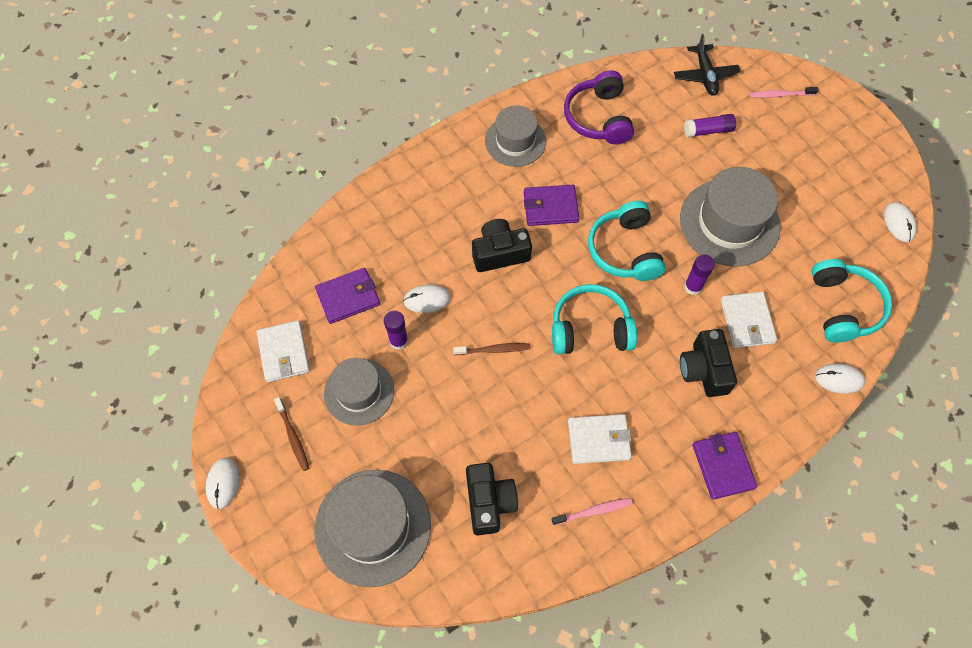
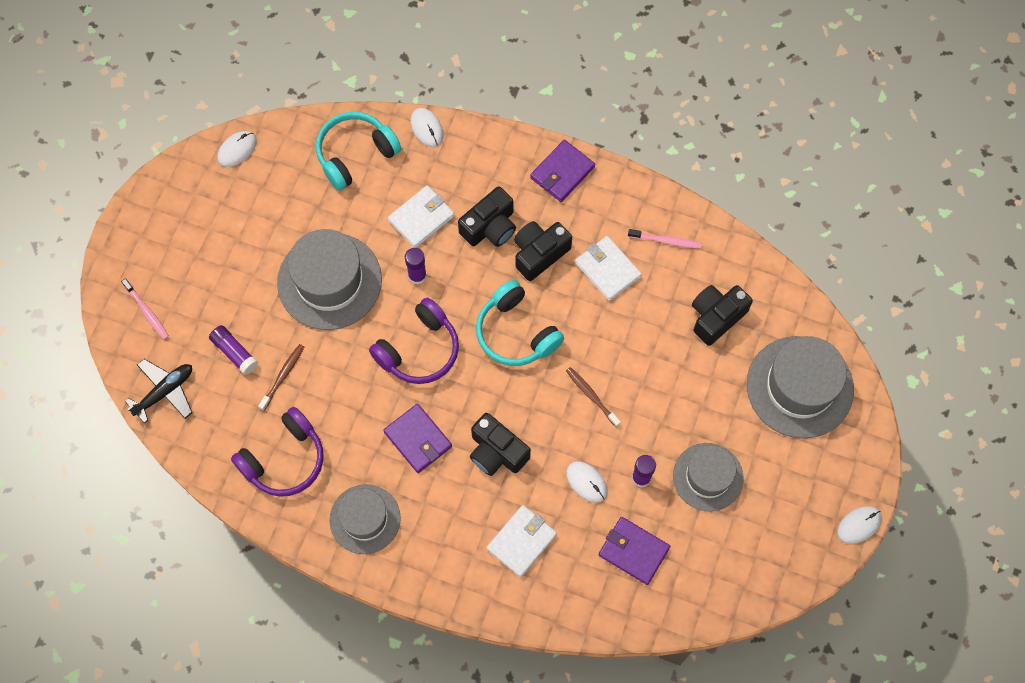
camera: 125 degrees left, 5 degrees up
(284, 352) = (722, 565): white wallet -> white wallet (521, 541)
(293, 436) = (782, 501): brown toothbrush -> brown toothbrush (283, 376)
(593, 511) = (666, 241): pink toothbrush -> pink toothbrush turned 150 degrees clockwise
(624, 250) = (419, 350): turquoise headphones -> purple headphones
(652, 393) = (539, 253): none -> black camera

